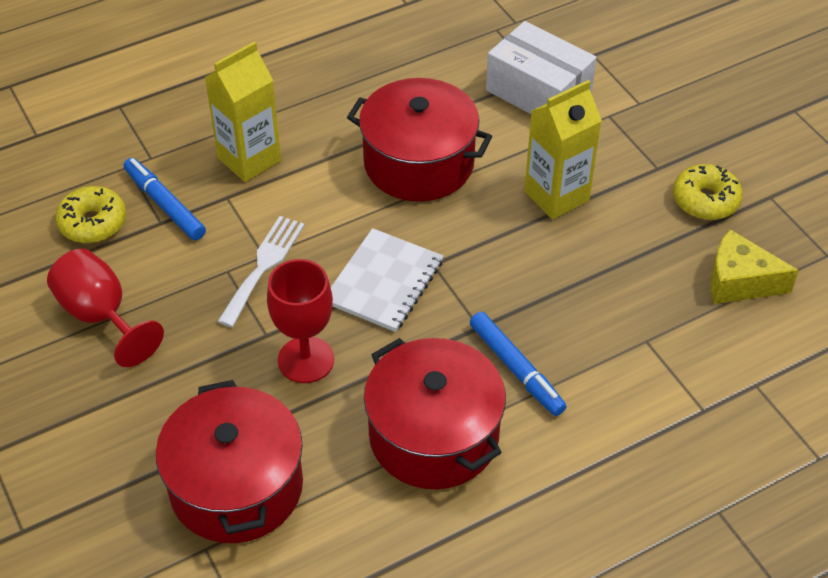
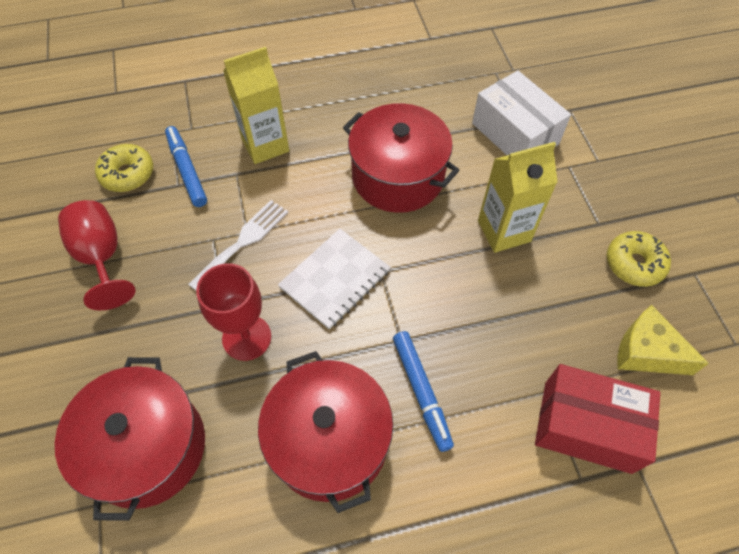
camera: 15 degrees right, 10 degrees up
(696, 362) = (587, 426): none -> red box

